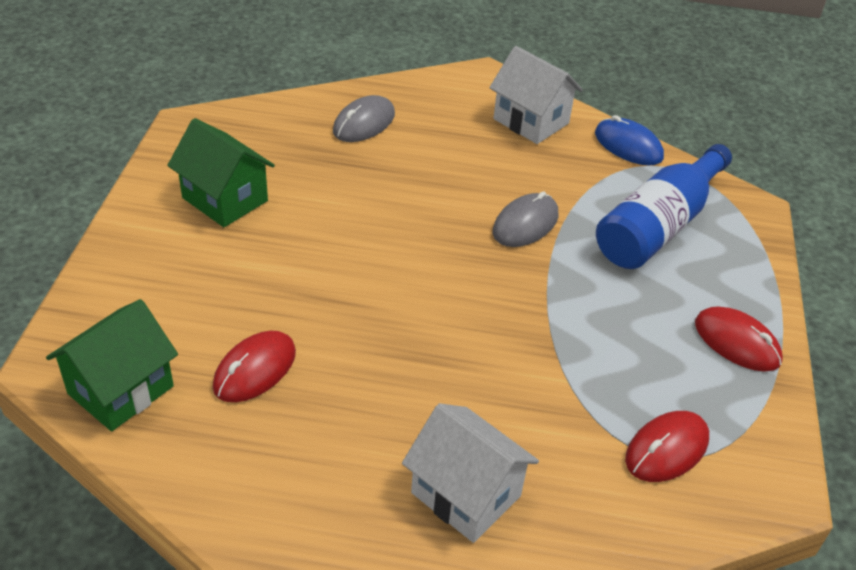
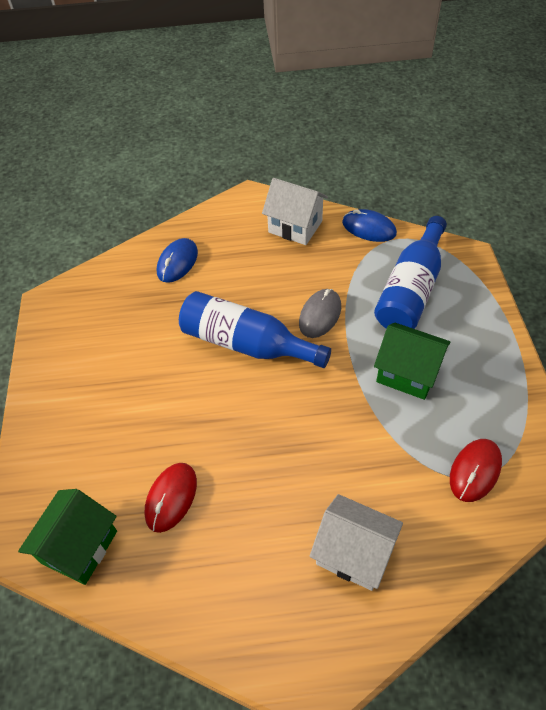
camera: 10 degrees left, 10 degrees up
(225, 199) = (99, 358): green house -> green house (407, 373)
(364, 123) = (177, 262): grey mouse -> blue mouse
(417, 231) = (246, 343): none -> blue bottle
(737, 342) = (493, 369): red mouse -> none

